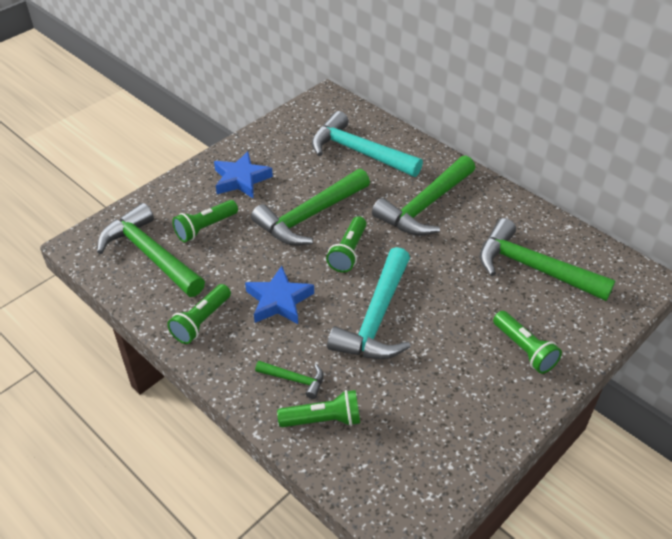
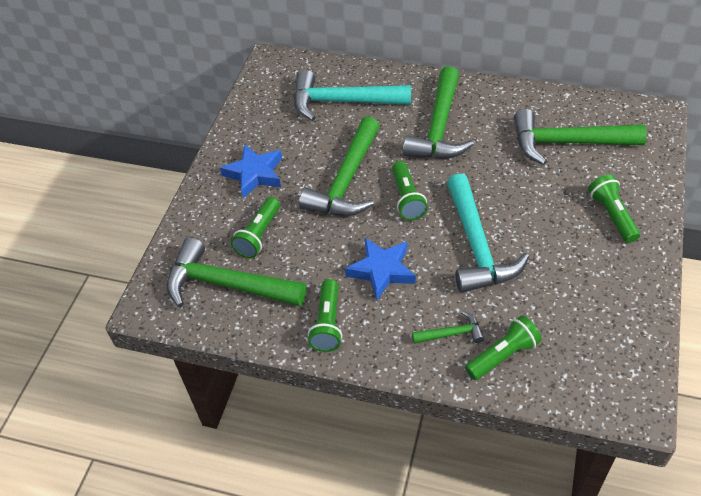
camera: 25 degrees left, 5 degrees up
(524, 349) = (612, 215): green flashlight -> green flashlight turned 135 degrees counterclockwise

